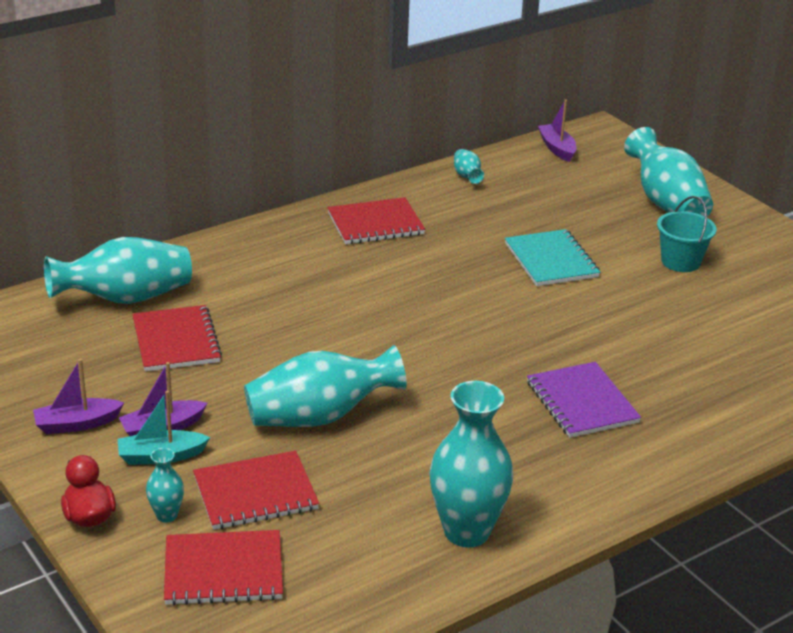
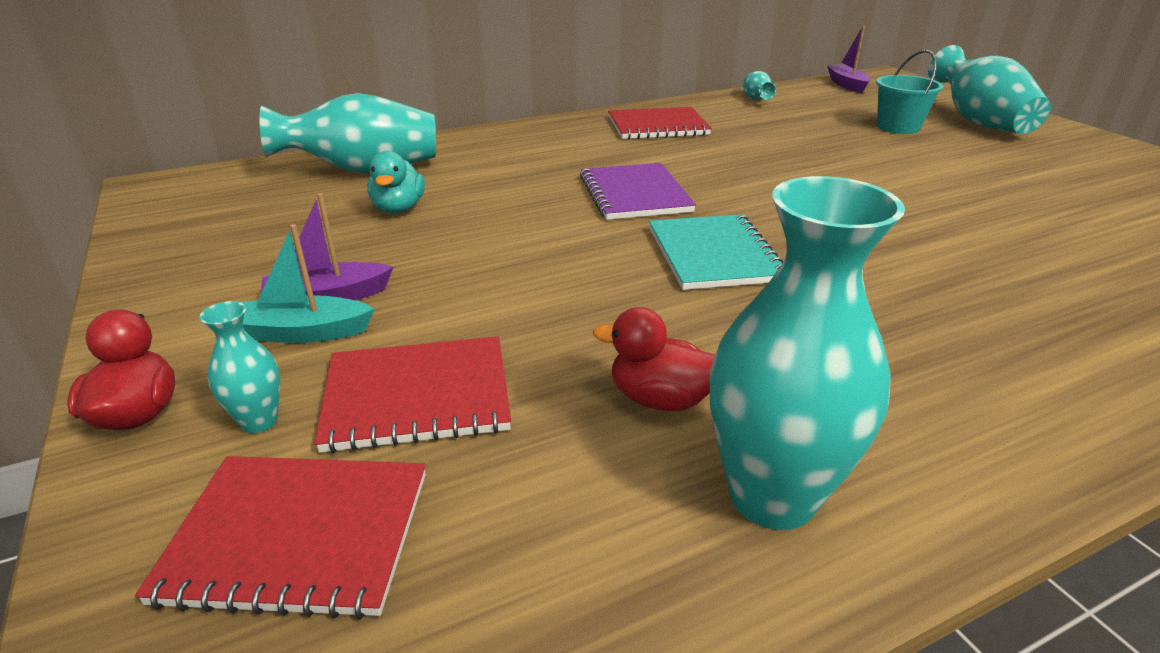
camera: 10 degrees right, 0 degrees up
(77, 424) = (219, 286): purple boat -> none
(176, 341) = (399, 208): red notebook -> turquoise duck
(320, 417) = (550, 297): turquoise vase -> none
(403, 483) = (660, 399): none -> red duck
(551, 260) = (858, 159): turquoise notebook -> turquoise notebook (714, 255)
(581, 402) = (937, 302): purple notebook -> purple notebook (634, 194)
(680, 261) = (1018, 166): turquoise bucket -> turquoise bucket (898, 127)

